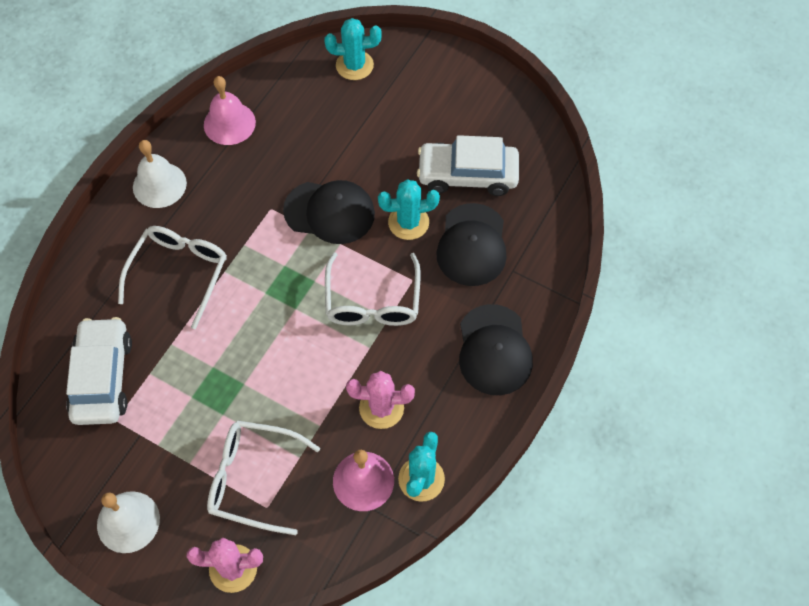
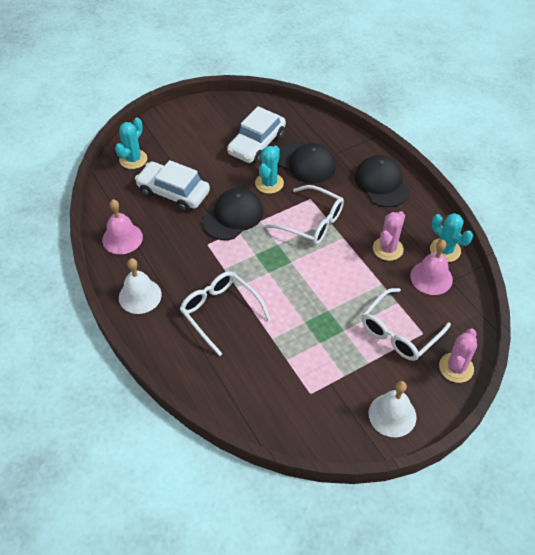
camera: 60 degrees left, 10 degrees down
(102, 378) = (272, 389): white car -> white car (173, 193)
(494, 350) = (381, 183): black cap -> black cap turned 135 degrees counterclockwise

